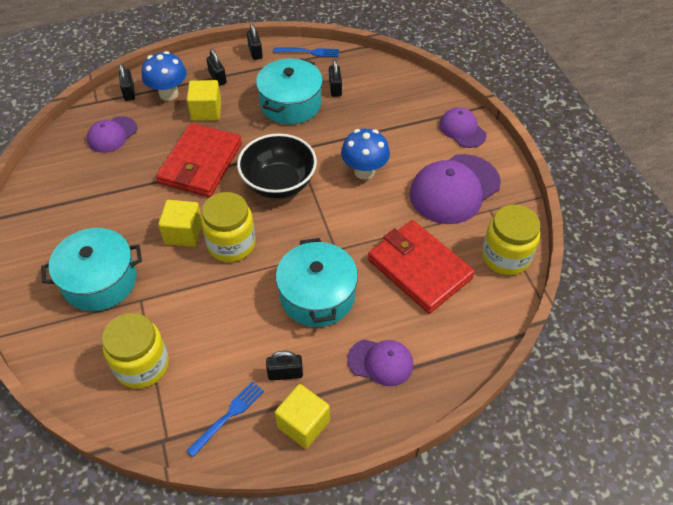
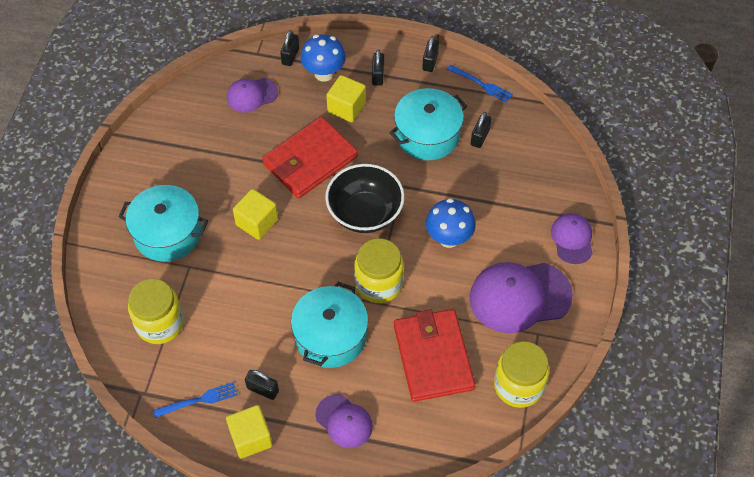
camera: 30 degrees right, 5 degrees up
(231, 244) = (289, 252): yellow jar -> yellow jar (379, 284)

